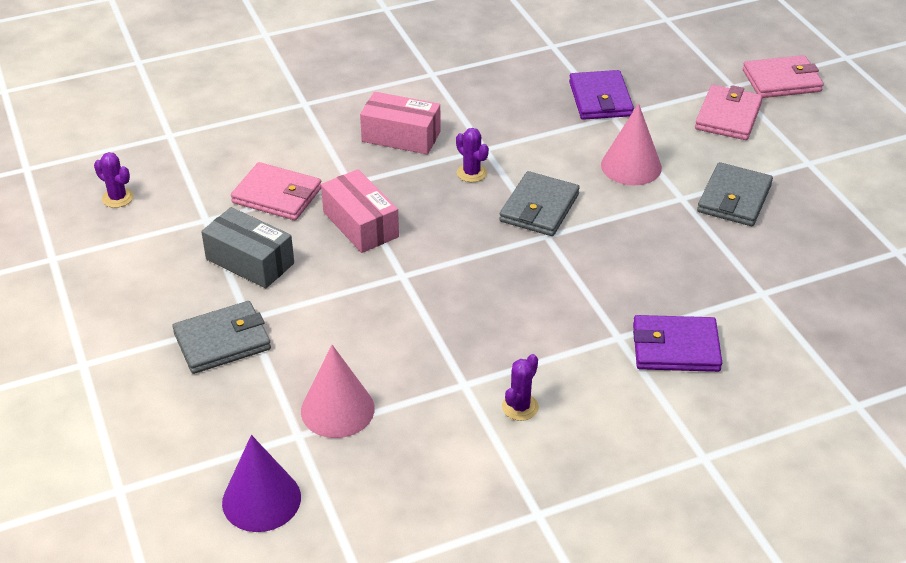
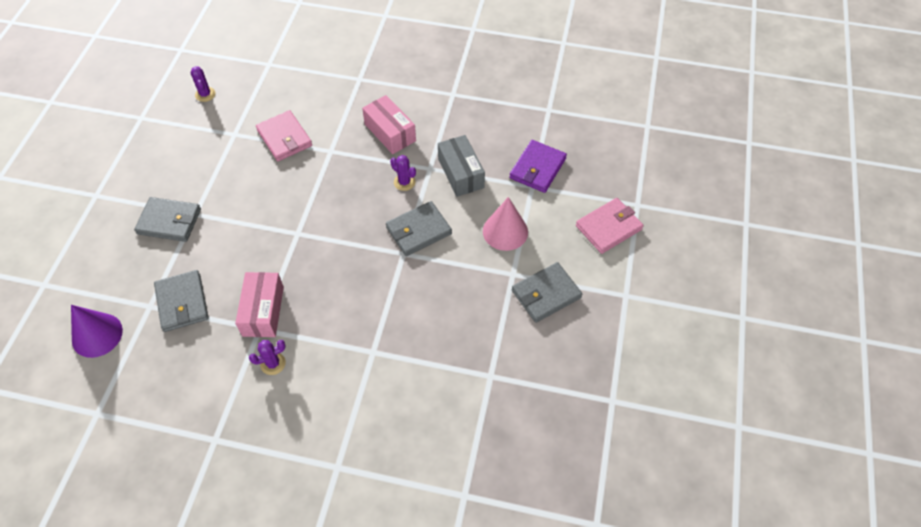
camera: 35 degrees right, 15 degrees up
(250, 261) = (230, 176): grey box -> grey box (461, 173)
(337, 409) = (182, 302): pink cone -> grey wallet
(360, 224) = (309, 184): pink box -> pink box (263, 311)
(471, 173) = (404, 182): purple cactus -> purple cactus turned 45 degrees counterclockwise
(675, 348) = (397, 381): purple wallet -> none
(781, 81) = (676, 219): pink wallet -> none

